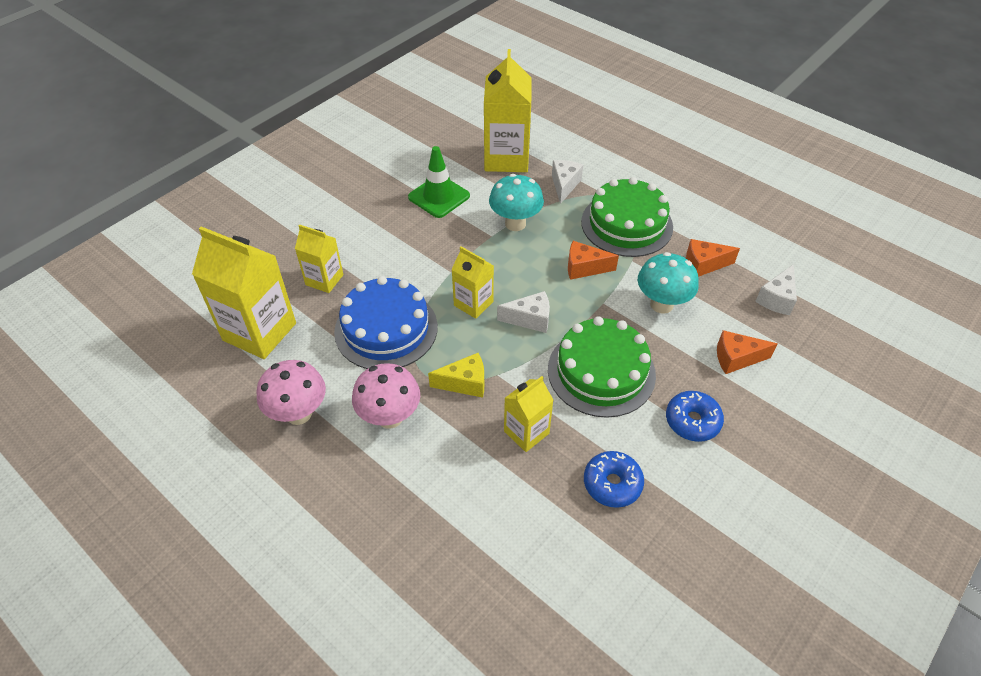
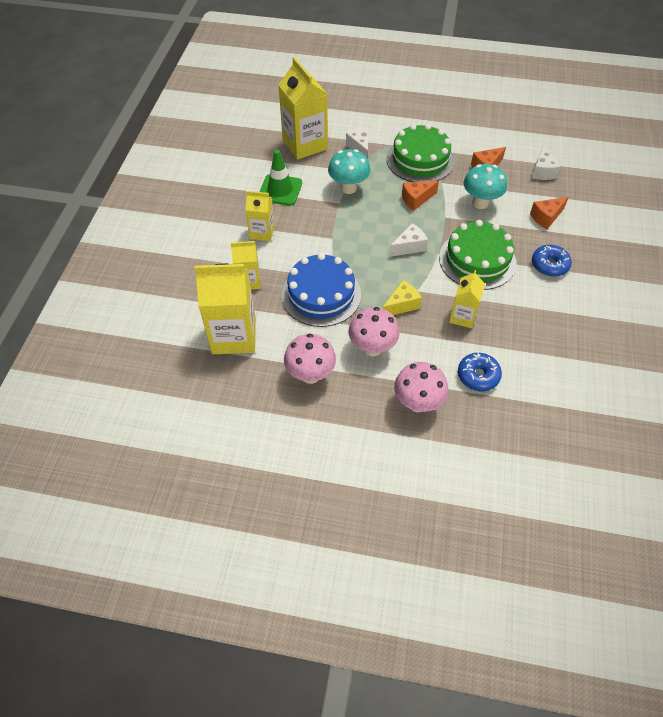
camera: 30 degrees left, 5 degrees up
(386, 510) = (417, 403): none -> pink mushroom
(473, 303) = (365, 252): yellow carton -> yellow carton (262, 232)
(612, 484) = (533, 322): blue donut -> blue donut (478, 376)

